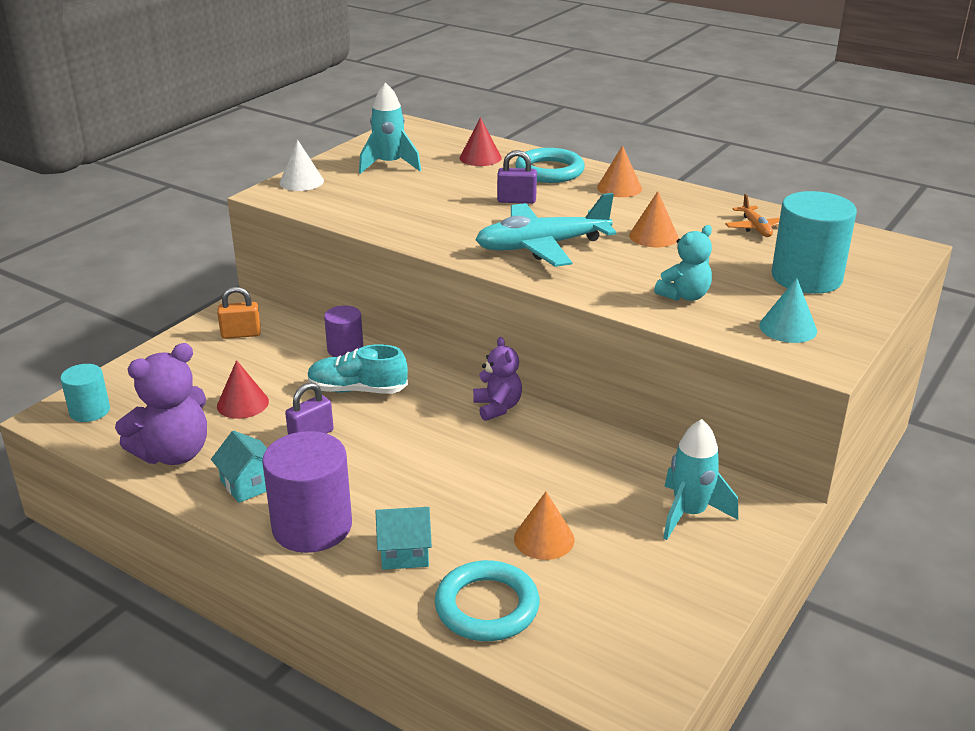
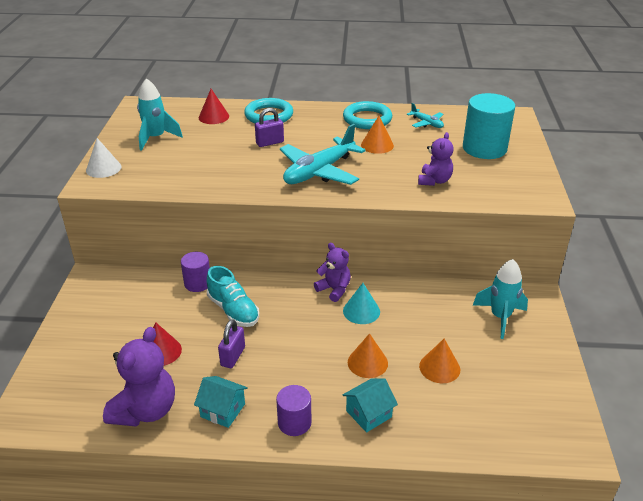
camera: 30 degrees left, 5 degrees up
(89, 411) = (45, 403): turquoise cylinder -> none
(241, 334) = (110, 298): orange padlock -> none
(312, 526) = (294, 422): purple cylinder -> purple cylinder, size x0.57
(357, 390) = (233, 310): turquoise shoe -> turquoise shoe turned 105 degrees counterclockwise
(487, 606) = (448, 428): turquoise ring -> turquoise ring (367, 119)
(619, 188) = (324, 116): orange cone -> orange cone (367, 362)
(684, 296) = (434, 181): turquoise teddy bear -> purple teddy bear
(755, 228) = (426, 123): orange plane -> turquoise plane
(788, 328) = (507, 184): turquoise cone -> turquoise cone (361, 311)

